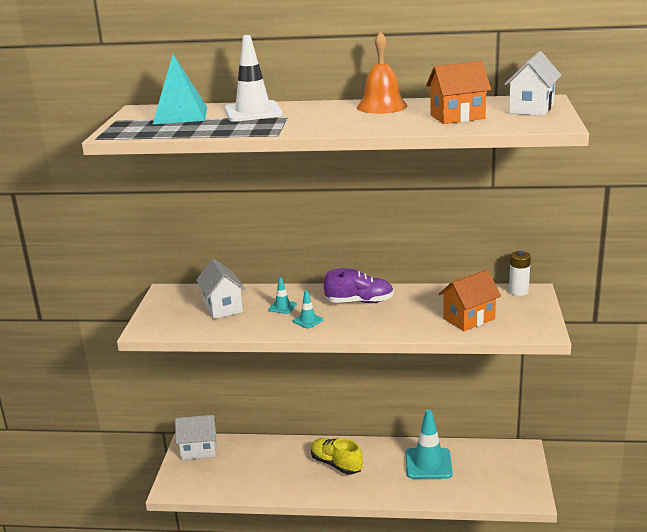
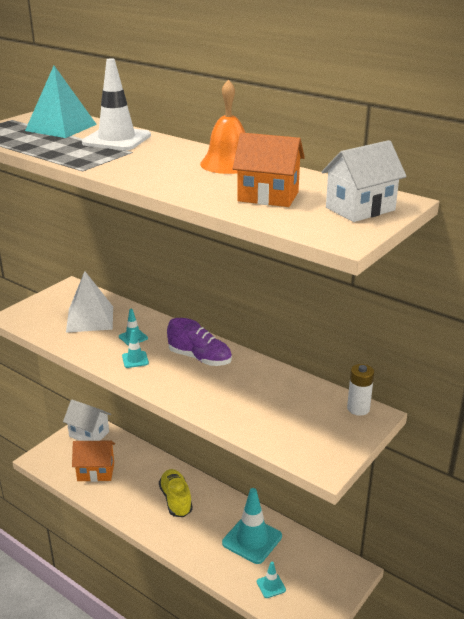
camera: 30 degrees right, 5 degrees up
(223, 307) = (90, 319): white house -> white pyramid
(469, 319) = (271, 419): orange house -> orange house (96, 472)
(475, 487) = (271, 586): none -> turquoise traffic cone

